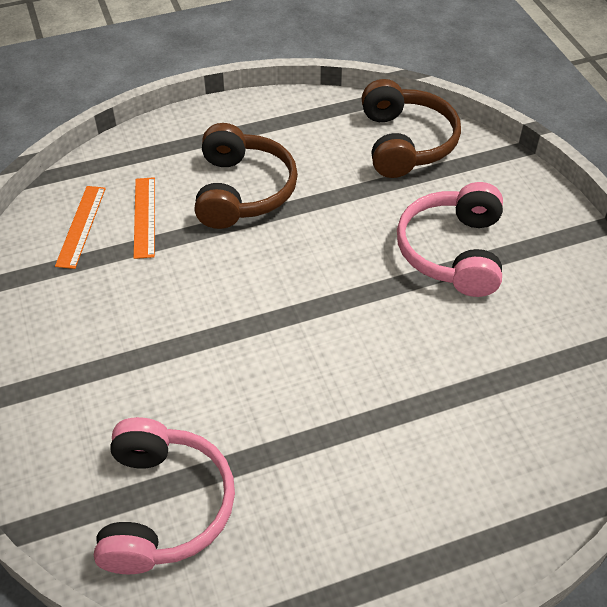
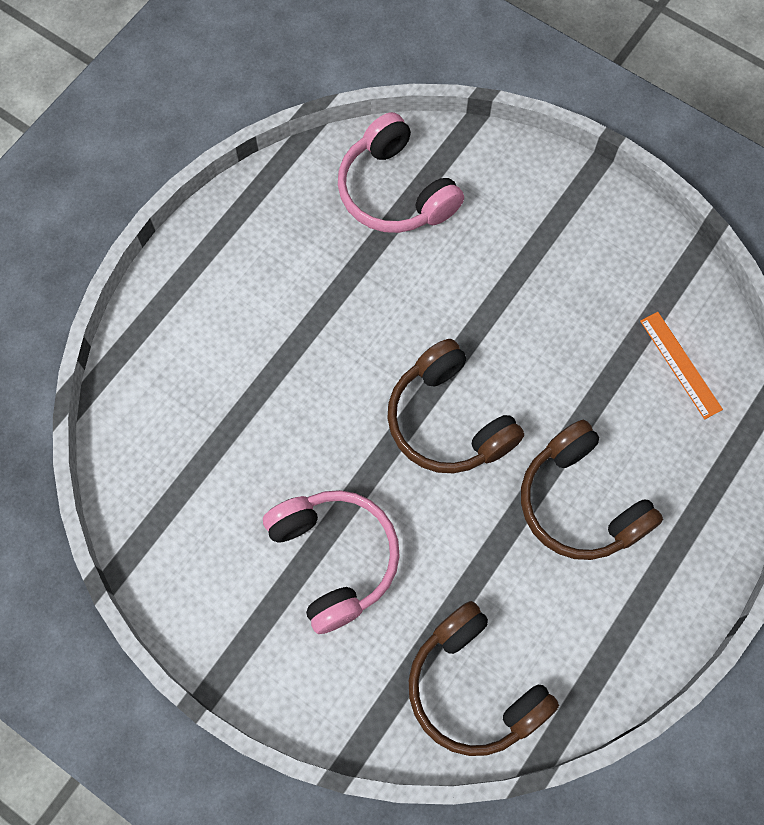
camera: 145 degrees right, 20 degrees up
(144, 217) = (638, 411): orange ruler -> none
(290, 288) = (448, 420): none -> brown headphones

